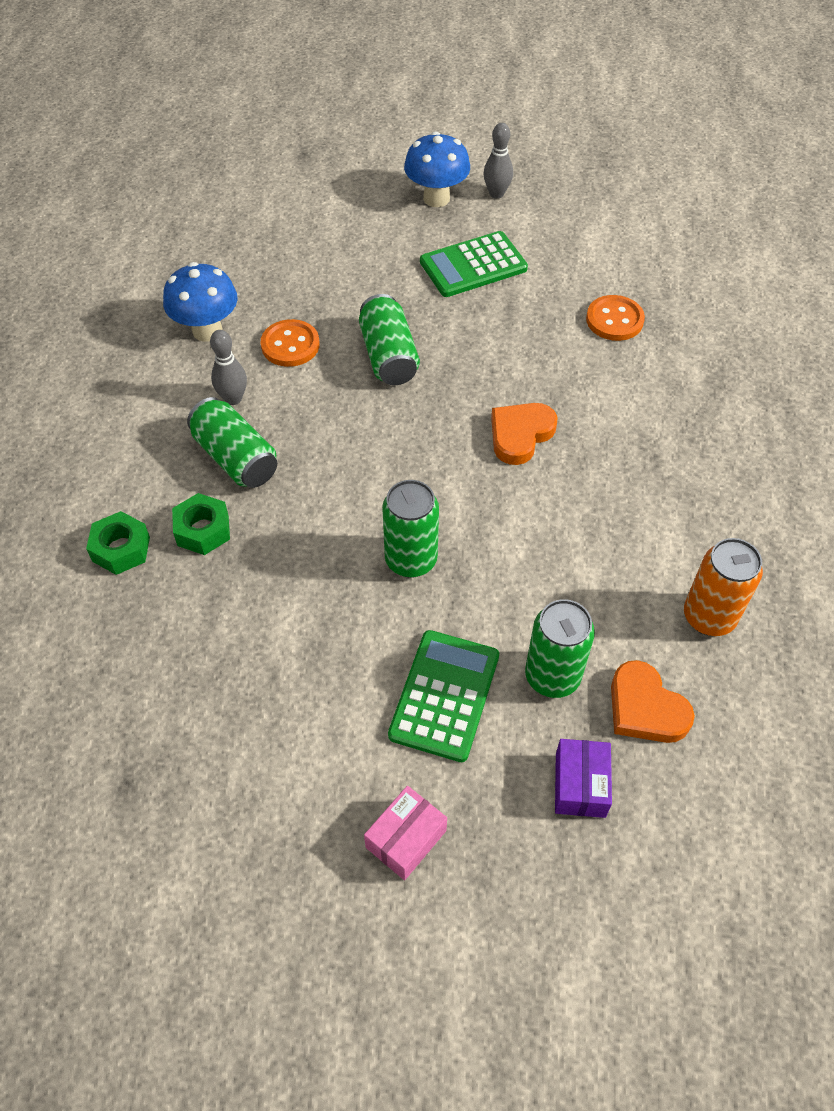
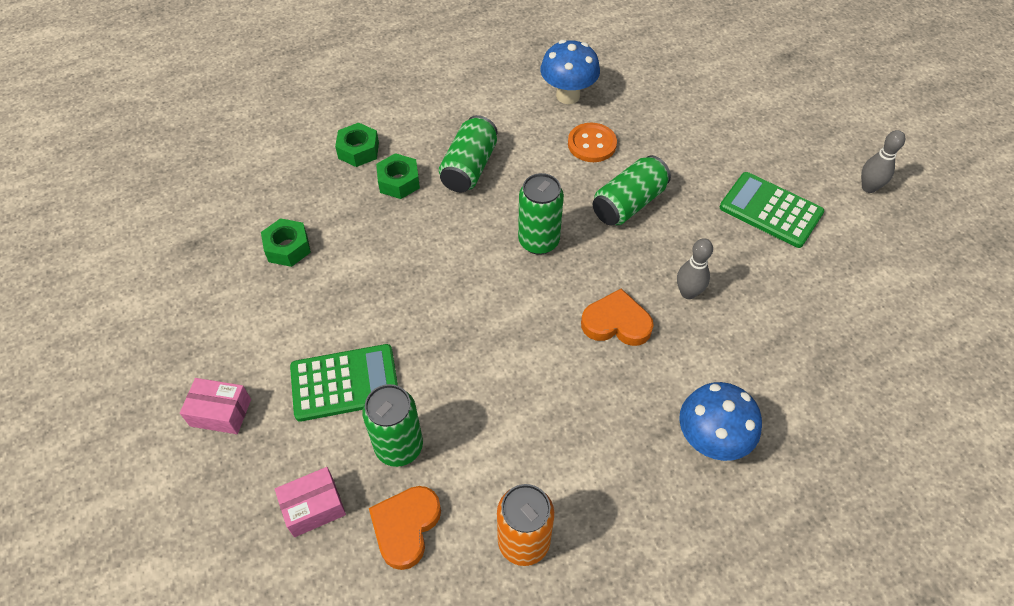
camera: 60 degrees right, 0 degrees up
(214, 680) = (288, 248): none -> green nut
(233, 399) = (519, 139): grey bowling pin -> grey bowling pin (688, 293)
(411, 560) = (448, 308): green can -> green can (538, 241)
(436, 198) = (822, 153): blue mushroom -> blue mushroom (710, 441)
(580, 785) = (313, 507): purple box -> pink box
(614, 320) = (799, 335): orange button -> none

